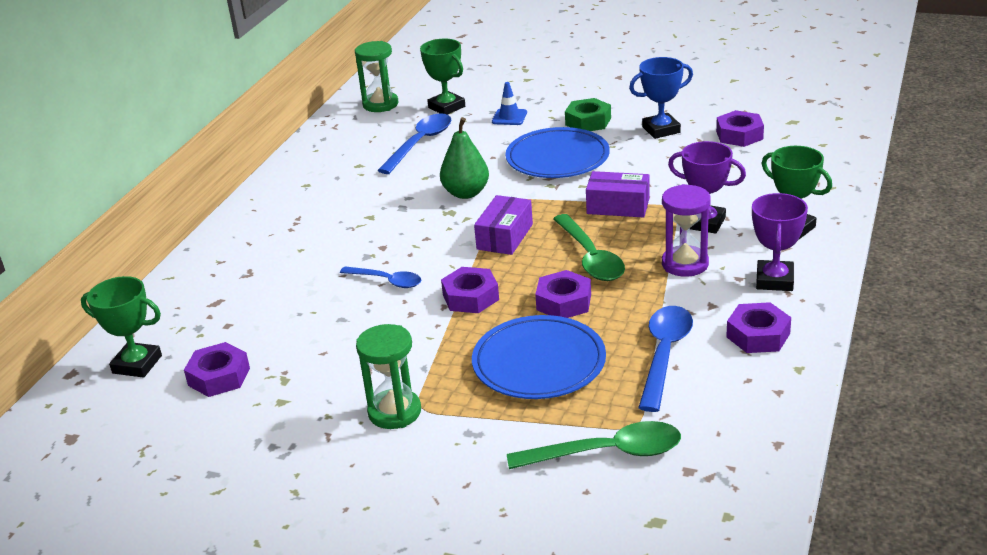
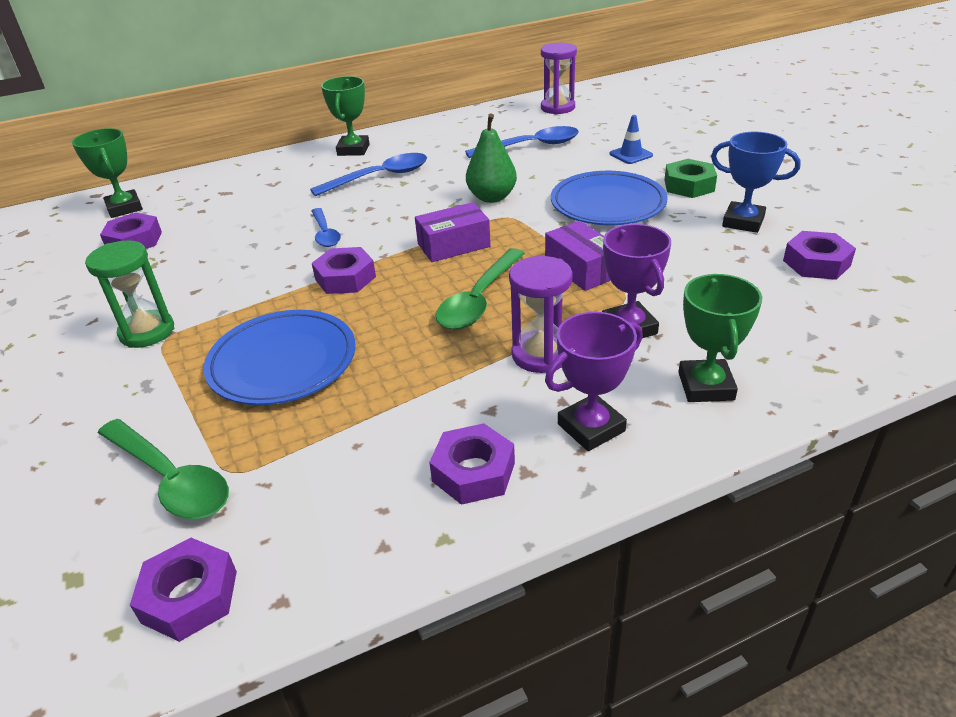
camera: 45 degrees right, 5 degrees up
(380, 104) = (557, 108): green hourglass -> purple hourglass
(446, 107) = (599, 128): green trophy -> green trophy (353, 150)
(563, 302) = (391, 324): purple nut -> purple nut (190, 596)
(664, 354) = (370, 427): blue spoon -> blue spoon (380, 177)

